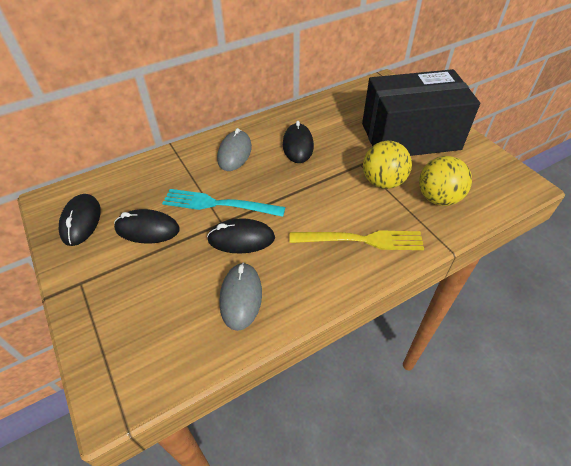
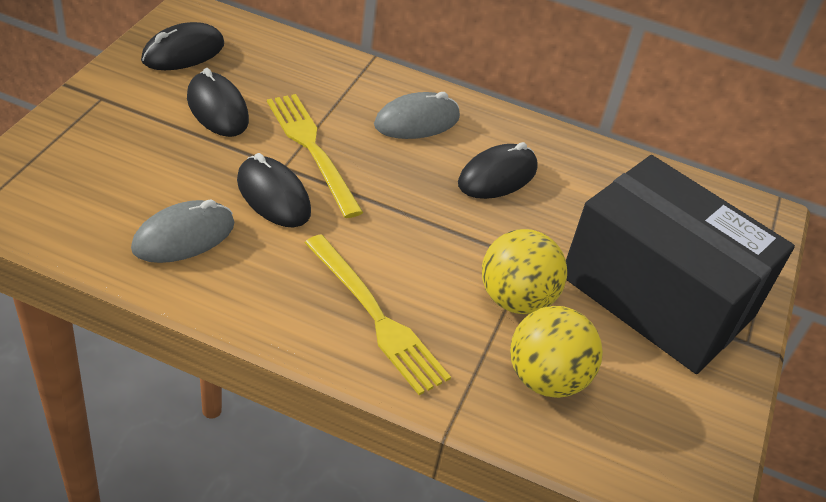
camera: 45 degrees right, 5 degrees down
(218, 204) = (312, 149): turquoise fork -> yellow fork

